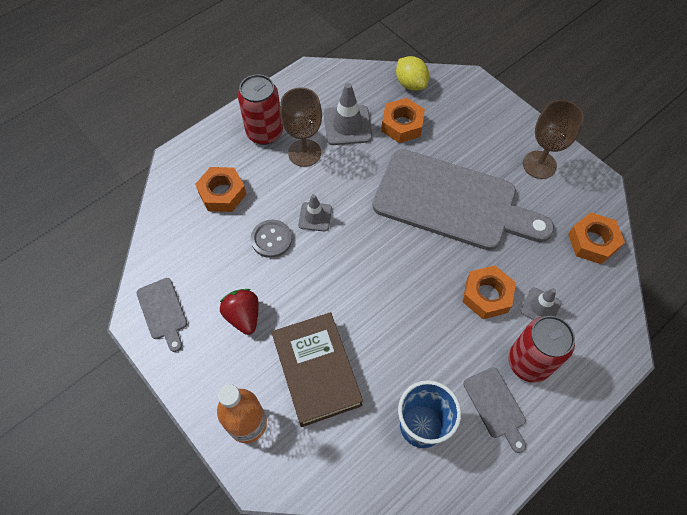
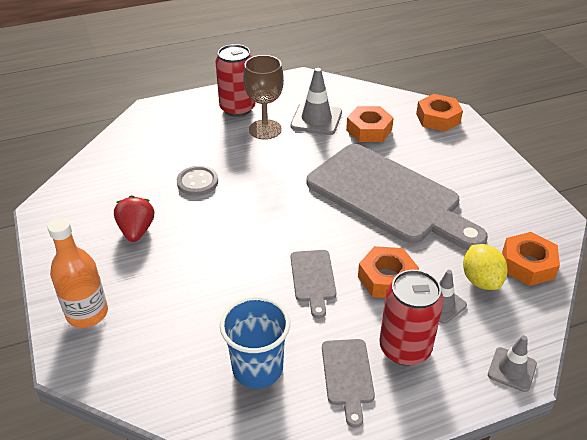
camera: 20 degrees right, 20 degrees down
(163, 311) = (68, 209): grey cutting board -> grey cutting board (313, 279)
(222, 193) = (174, 140): orange nut -> orange nut (438, 118)
(315, 217) = (247, 176): grey traffic cone -> grey traffic cone (512, 369)
(316, 371) = (178, 291): brown book -> none
(410, 84) = (393, 103): yellow lemon -> yellow lemon (481, 280)
(539, 165) = (496, 189): brown goblet -> none

